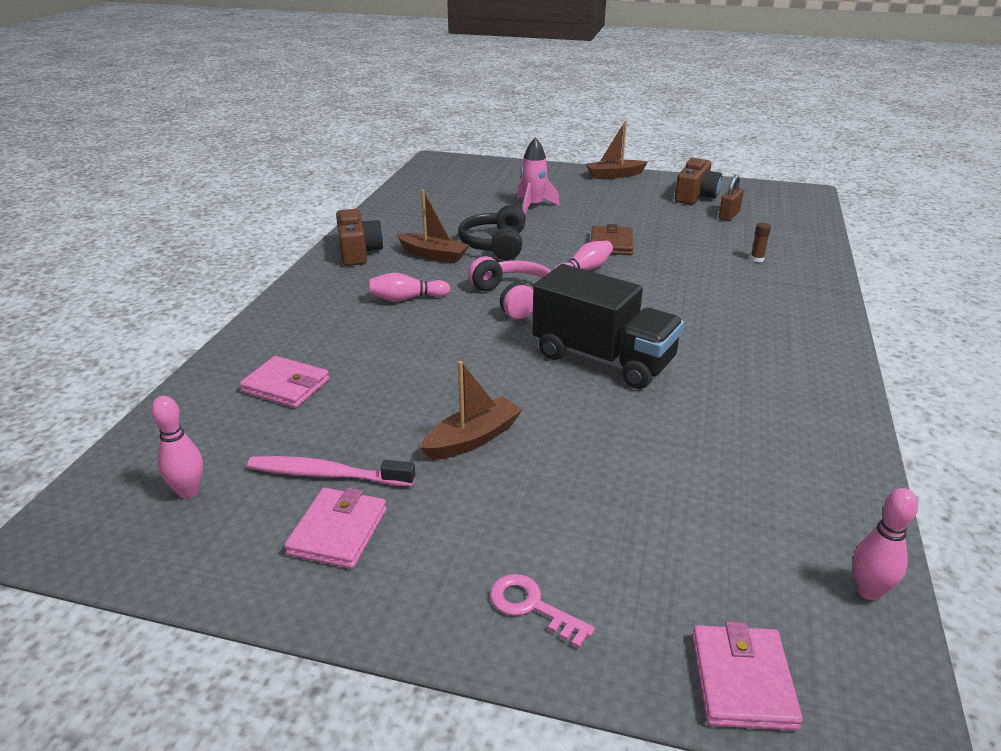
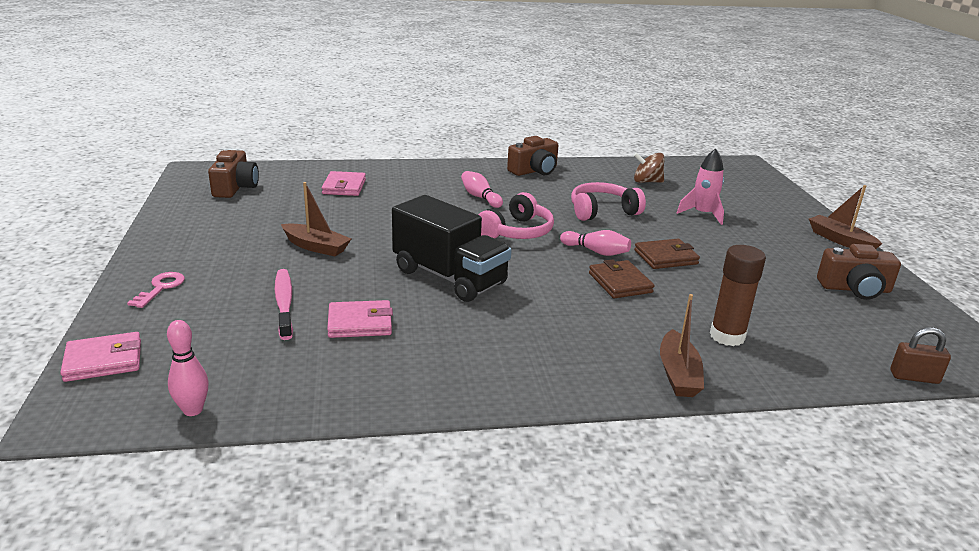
camera: 65 degrees right, 5 degrees down
(188, 491) = (235, 187): pink bowling pin -> brown camera
(327, 474) = (262, 215): pink toothbrush -> pink toothbrush (284, 304)
(338, 531) = (213, 227): pink wallet -> pink wallet (360, 323)
(433, 255) = (557, 194): brown boat -> brown boat (678, 374)
(441, 207) = (647, 182): none -> brown spinning top
(495, 245) = (602, 211): black headphones -> pink headphones
(603, 359) = (449, 277): black truck -> black truck turned 60 degrees counterclockwise
(651, 276) = (620, 283): none -> brown wallet
(729, 215) = (827, 312): brown padlock -> brown padlock (914, 377)
(757, 259) = (727, 336): brown glue stick -> brown glue stick, size x2.19

